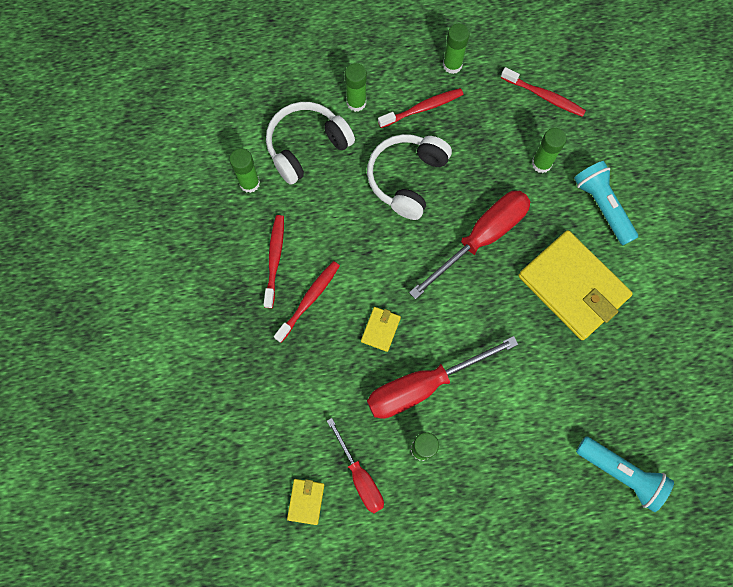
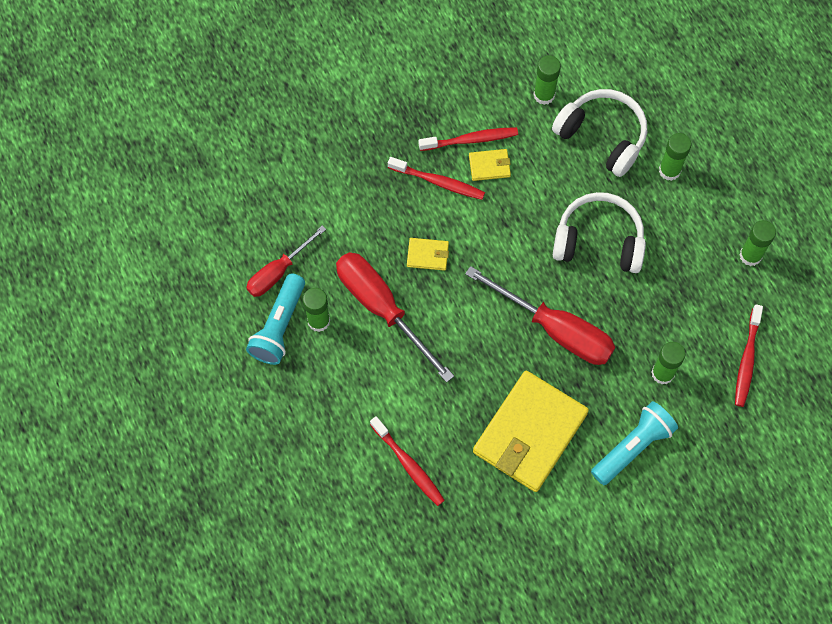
camera: 75 degrees right, 5 degrees down
(306, 501) = (243, 230): yellow wallet -> yellow wallet (489, 166)
(422, 108) = (686, 237): red toothbrush -> red toothbrush (408, 464)
(621, 473) = (344, 517): turquoise flashlight -> turquoise flashlight (279, 327)

